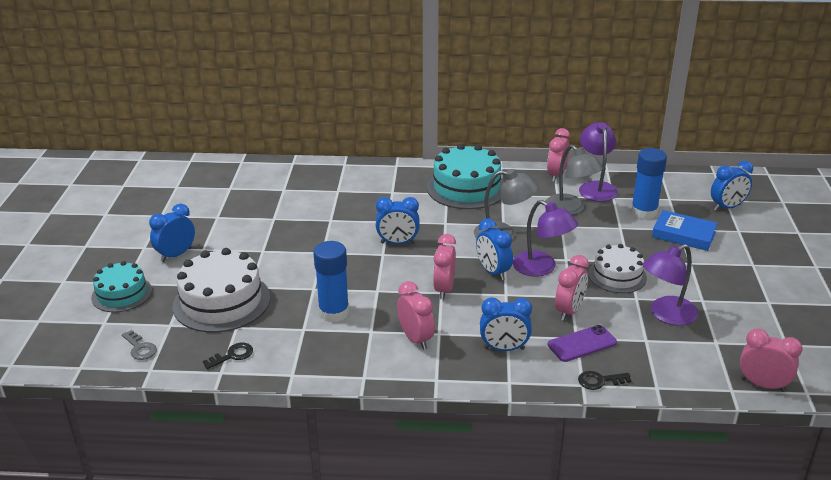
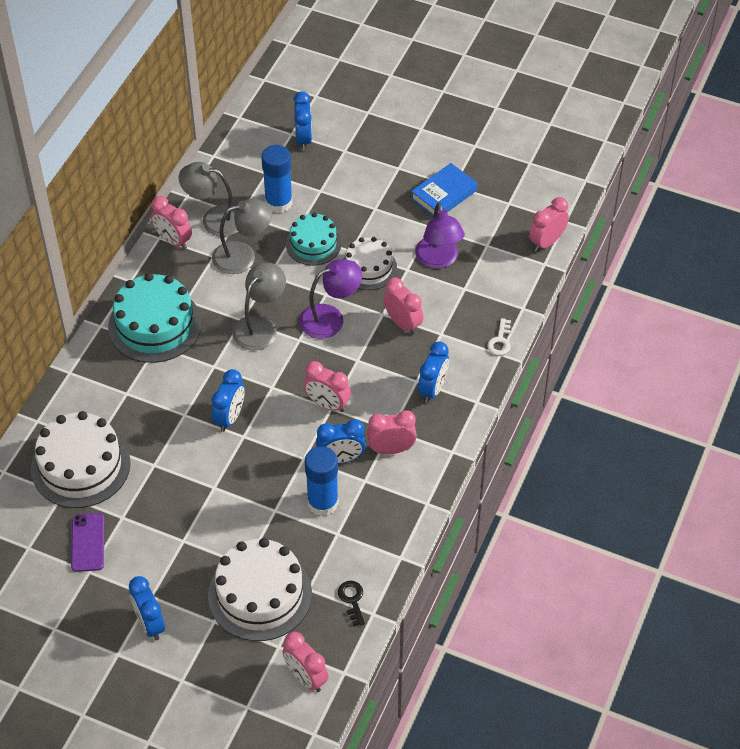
camera: 70 degrees left, 20 degrees up
(122, 294) = (202, 685): turquoise cake -> turquoise cake (313, 244)
(140, 348) = (306, 677): grey key -> pink clock
(313, 190) = (80, 466): none -> white cake
(493, 272) = (318, 357): blue clock -> blue clock (341, 458)
(582, 344) = (450, 333): purple phone -> purple phone (88, 542)
(596, 187) = (214, 219): purple lamp -> grey lamp
(599, 381) = (500, 341): black key -> white key
(683, 234) = (330, 192): blue book -> blue book (444, 194)

